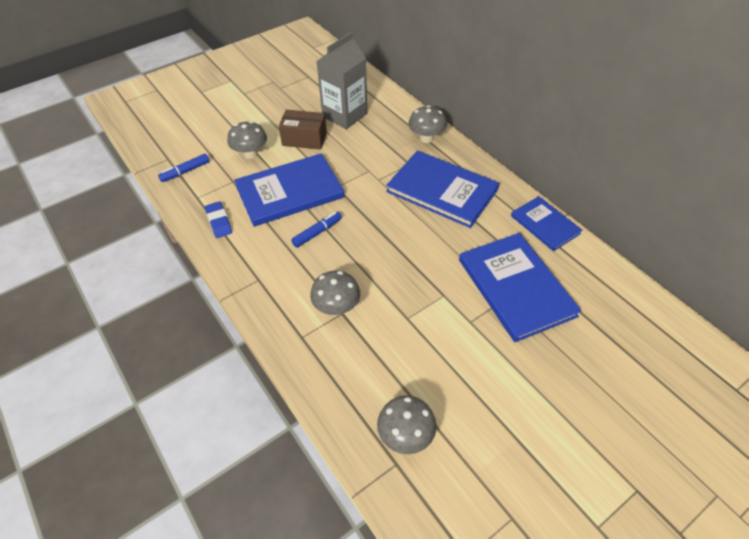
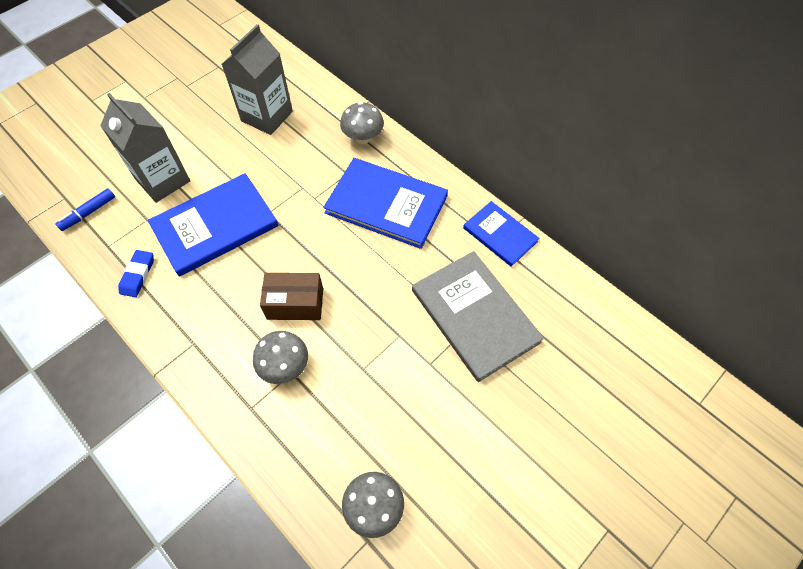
camera: 10 degrees left, 10 degrees up
(219, 222) = (138, 275): blue eraser -> blue eraser turned 45 degrees clockwise
(250, 154) = (163, 180): grey mushroom -> grey carton
(304, 139) = (224, 153): brown box -> brown box (295, 304)
(317, 233) = (252, 275): blue marker -> none
(516, 287) = (474, 316): blue book -> grey book

